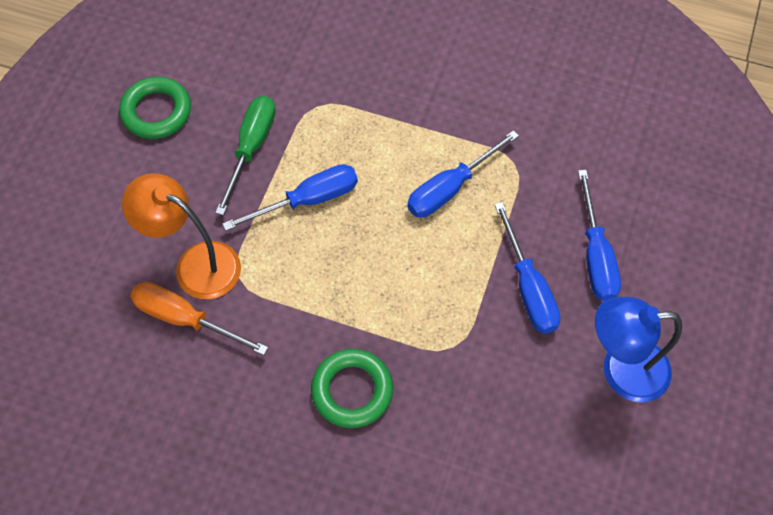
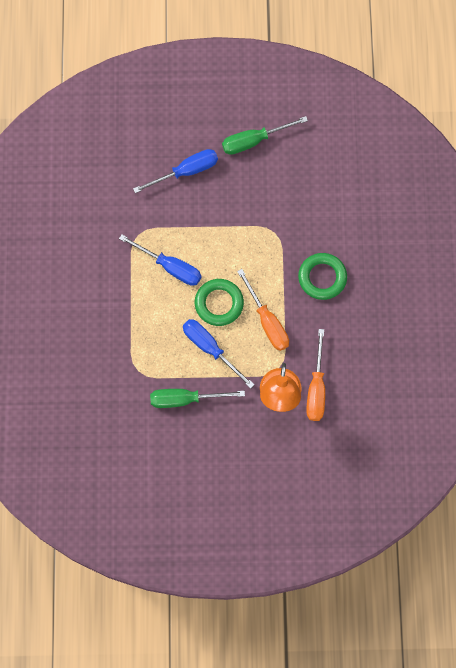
camera: 110 degrees left, 10 degrees up
(156, 112) = (180, 473): green ring -> green ring (219, 303)
(315, 287) = (267, 321): none -> orange screwdriver
(528, 287) = (221, 202): blue screwdriver -> none
(621, 370) = (254, 141): blue lamp -> green screwdriver

